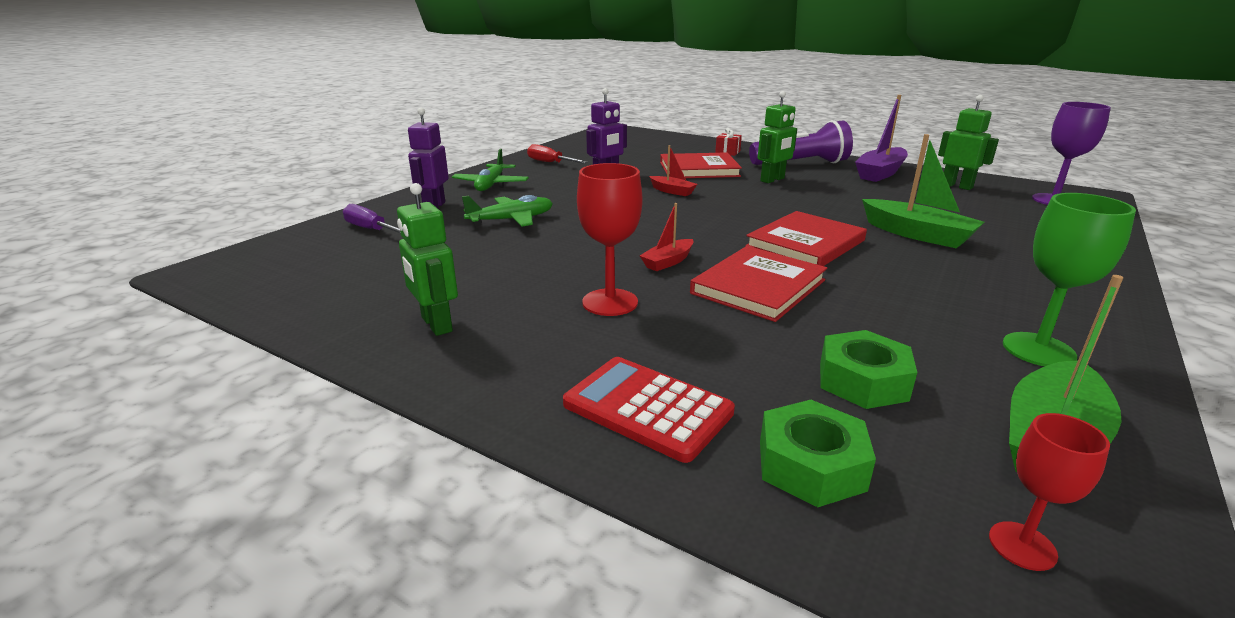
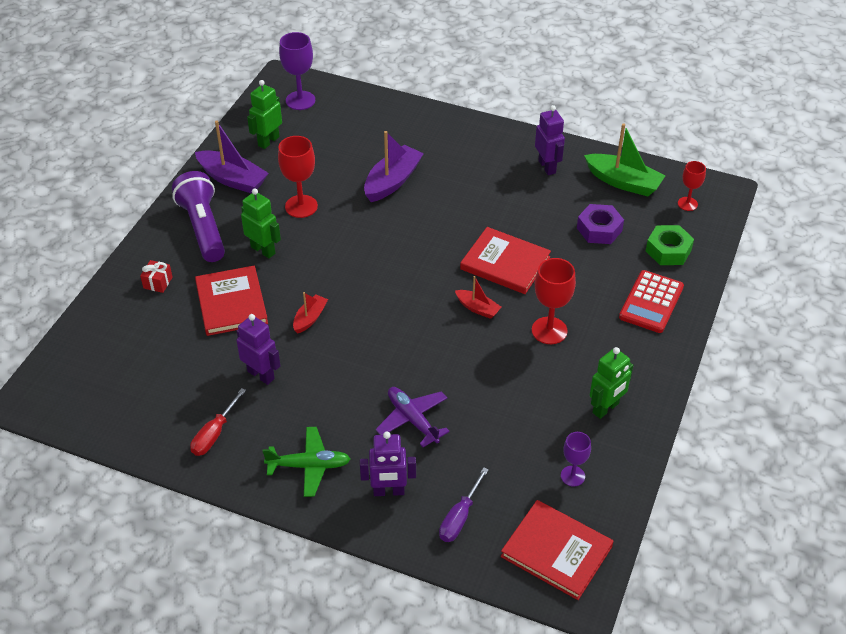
camera: 100 degrees left, 20 degrees up
(352, 287) = (572, 476): none -> purple goblet
(511, 220) = (412, 420): green plane -> purple plane
(805, 243) = (424, 238): red book -> red book (556, 551)
(847, 194) = (301, 206): none -> red goblet
(862, 381) = (599, 229): green nut -> purple nut
(917, 234) = (392, 181): green boat -> purple boat
(1038, 350) = (547, 167): green goblet -> purple robot

